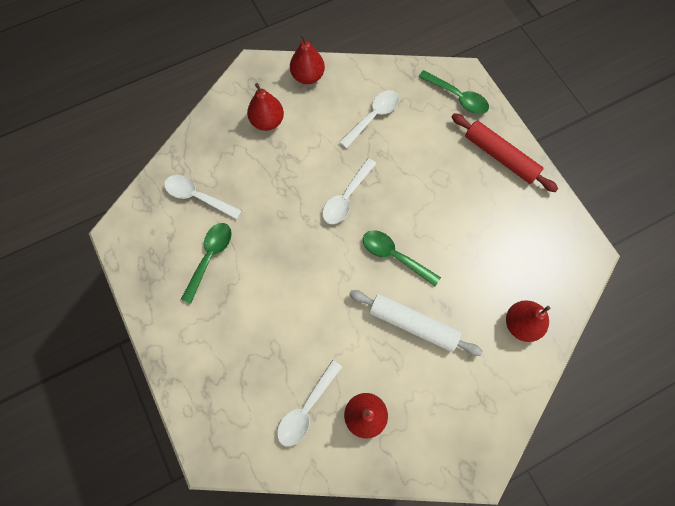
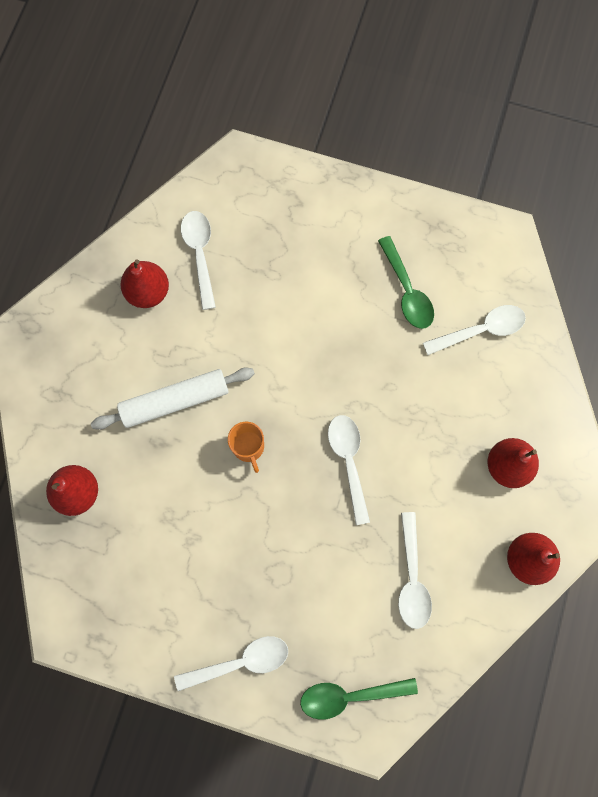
camera: 135 degrees right, 5 degrees up
(394, 256) = (248, 447): green spoon -> orange mug
(500, 156) = (240, 662): red rolling pin -> white spoon

